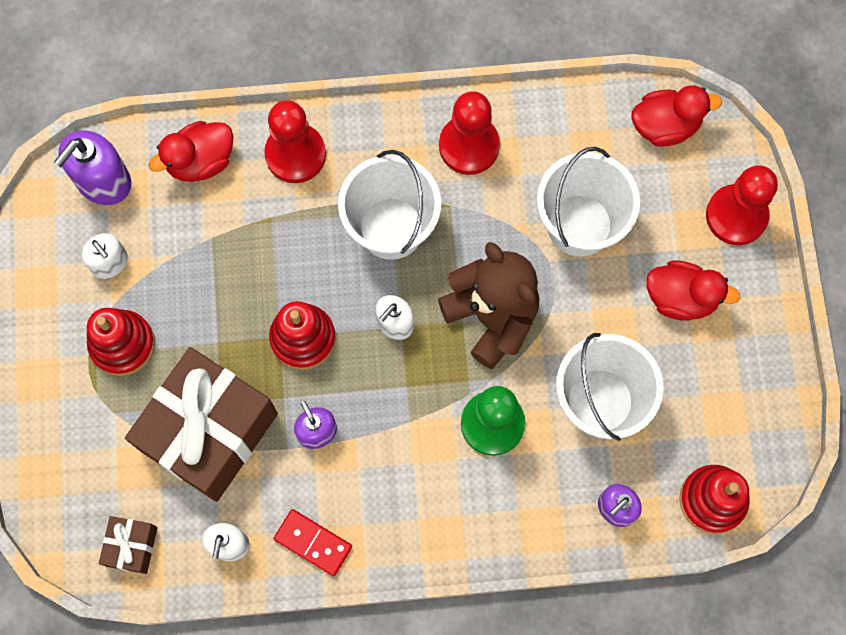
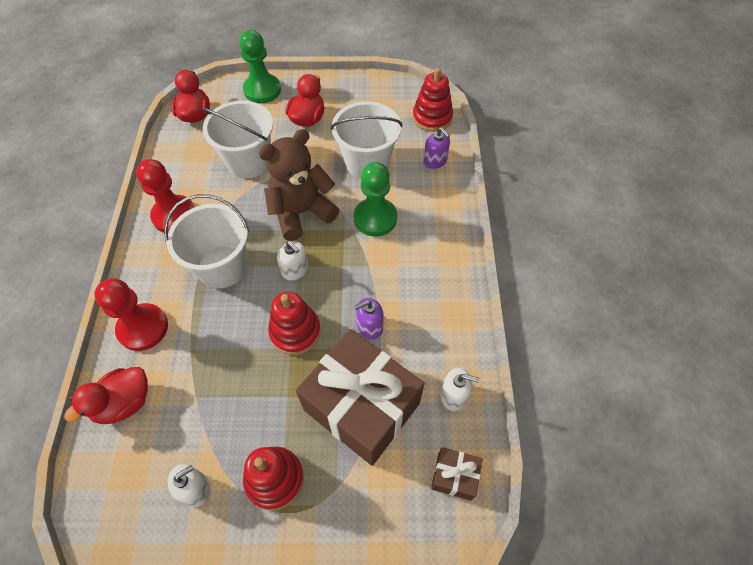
camera: 85 degrees left, 15 degrees down
(103, 181) = (114, 493): purple soap dispenser -> none
(200, 161) = (124, 403): red duck -> red duck turned 75 degrees clockwise
(313, 542) = (453, 334): red domino -> none
(736, 216) = (262, 90): red pawn -> green pawn

